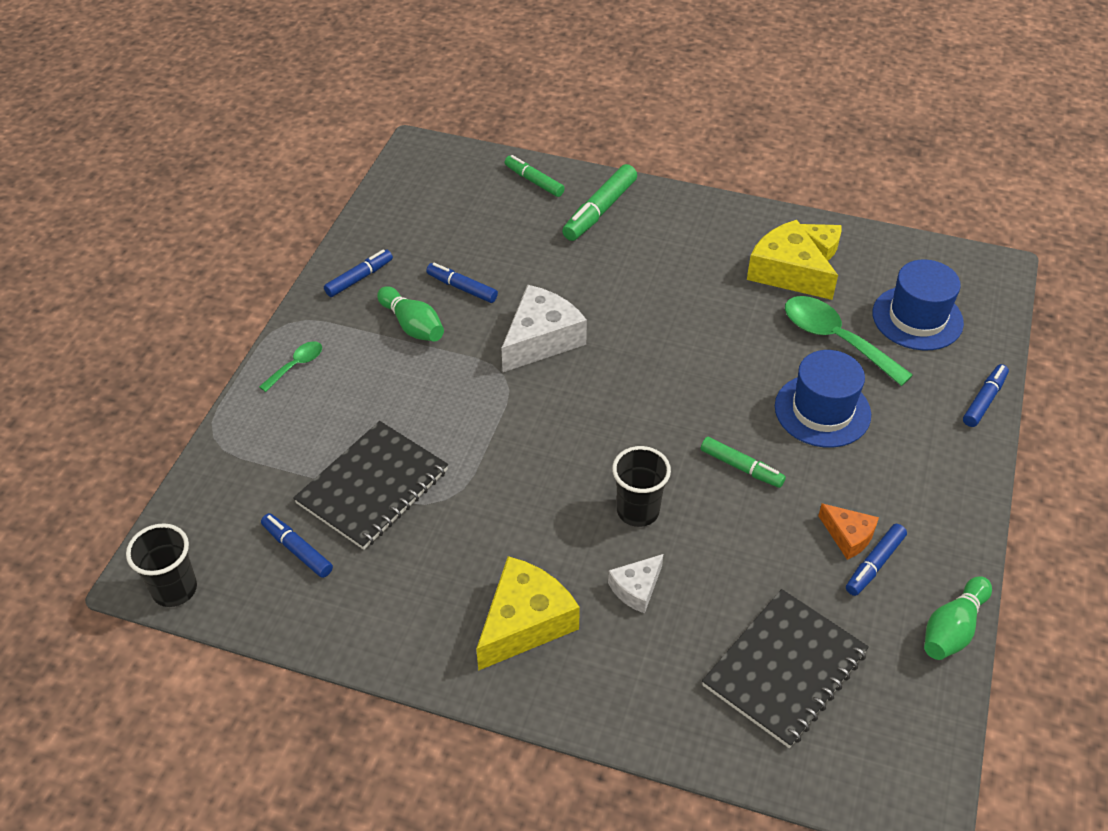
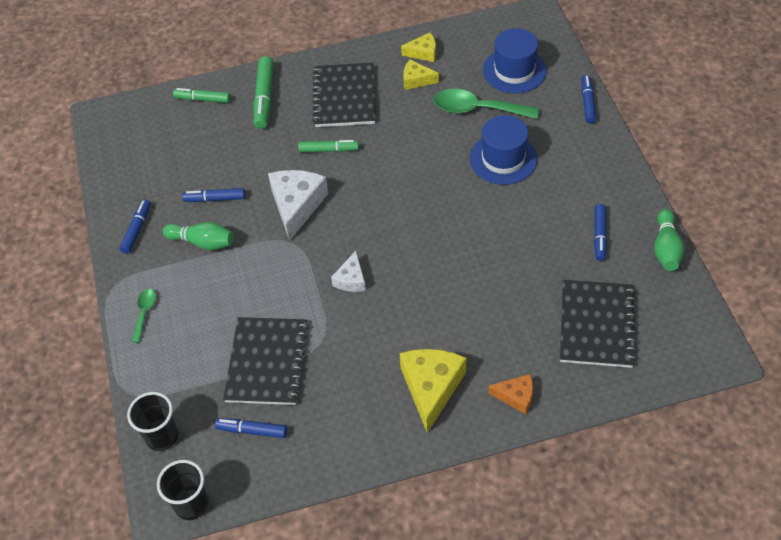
camera: 30 degrees left, 5 degrees up
(636, 588) = (480, 328): white cheese -> white cheese (351, 279)
(638, 511) = (444, 281): black cup -> black cup (162, 437)
(689, 251) = (344, 97): none -> black notebook
(741, 467) = (483, 220): green marker -> green marker (328, 150)
(787, 272) = (416, 80): yellow cheese -> yellow cheese, size x0.55
(848, 536) = (573, 227): orange cheese -> orange cheese (516, 396)

